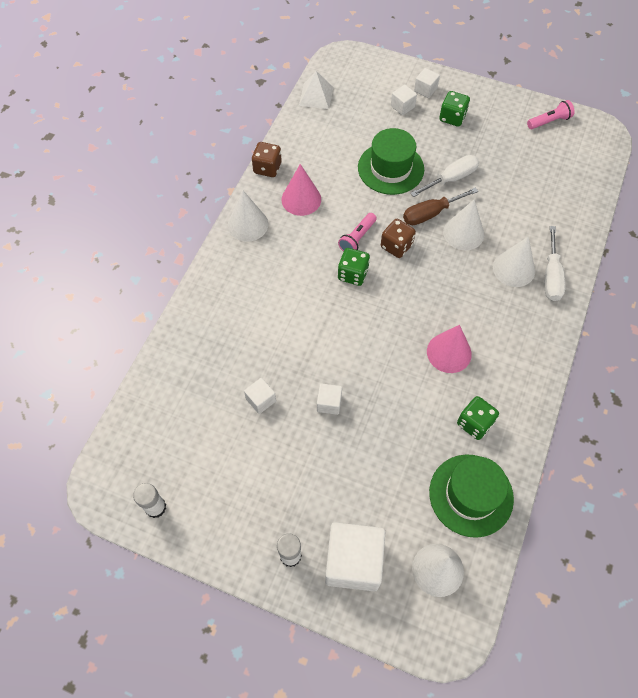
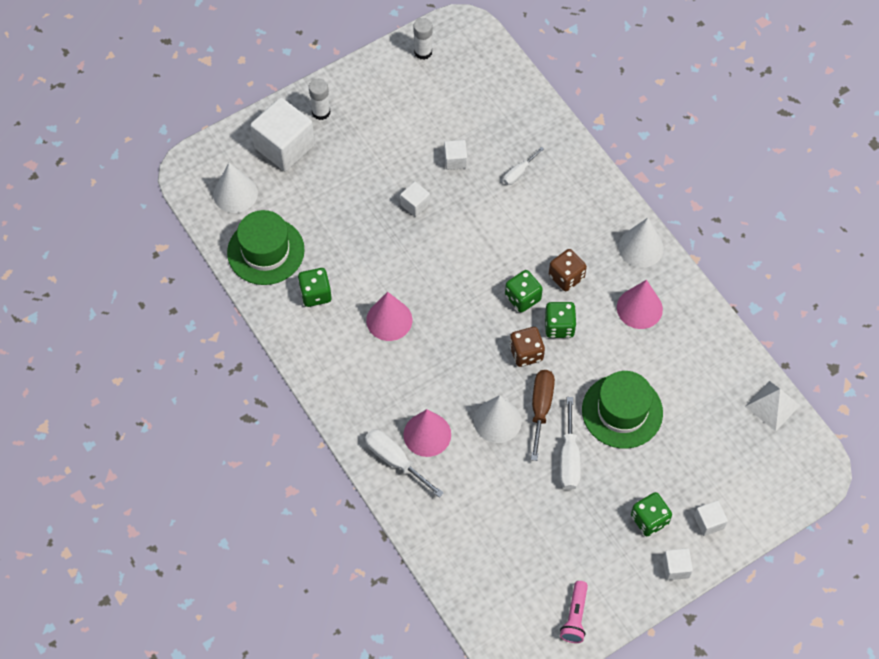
camera: 125 degrees right, 0 degrees up
(238, 344) = (519, 173): none -> white screwdriver
(267, 168) = (700, 302): brown dice -> brown dice (566, 277)
(357, 238) = (559, 326): pink flashlight -> green dice
(402, 106) = (699, 481): white cube -> white cube (676, 568)
(513, 269) = (427, 434): white cone -> pink cone

